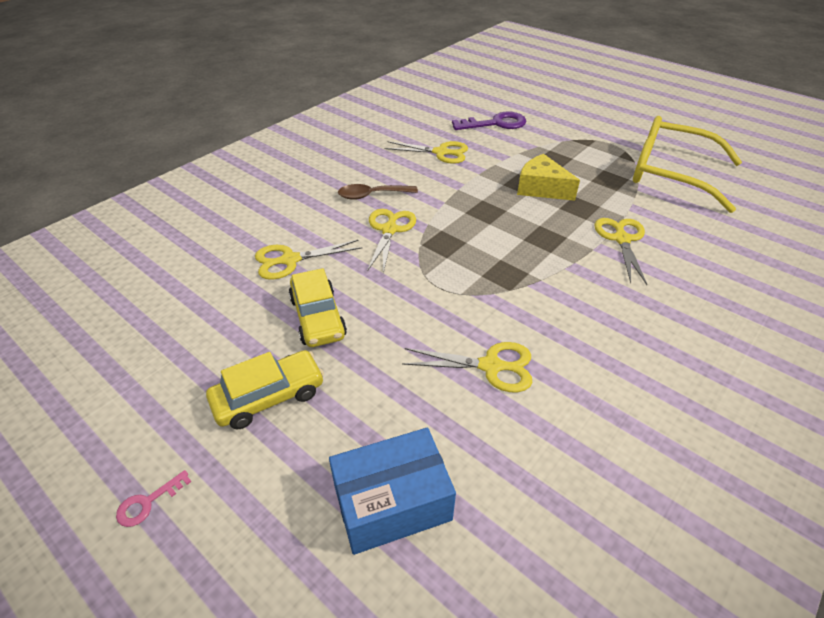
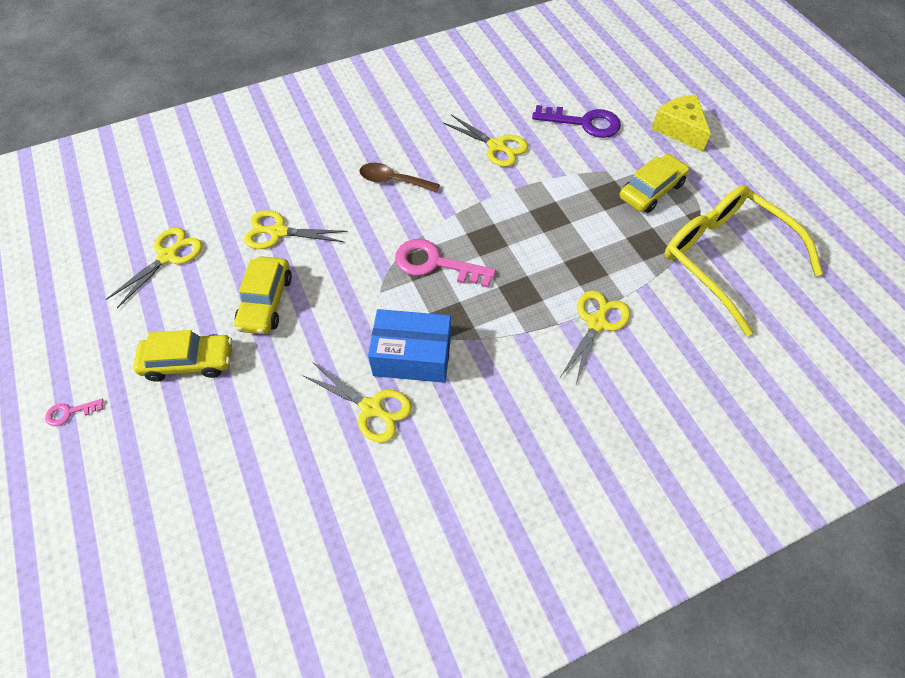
camera: 25 degrees right, 15 degrees up
(389, 230) = (383, 229): yellow scissors -> yellow scissors (168, 256)
(392, 503) = (221, 489): blue box -> blue box (412, 356)
(456, 240) = (435, 264): none -> pink key
(541, 188) = (565, 229): yellow cheese -> yellow cheese (679, 129)
(581, 149) = (651, 190): none -> yellow car

